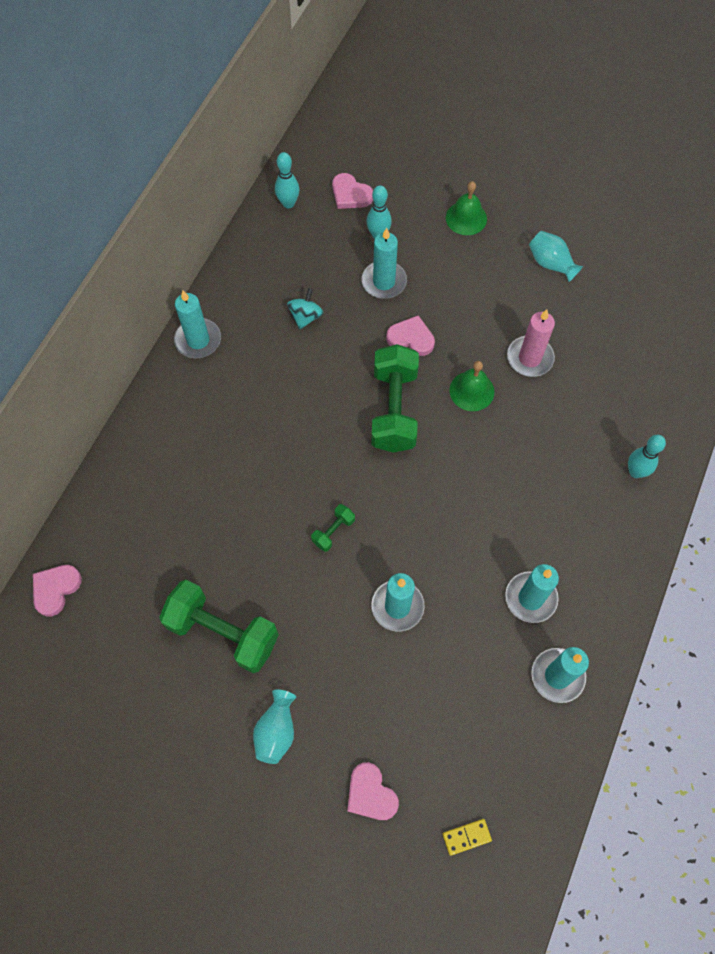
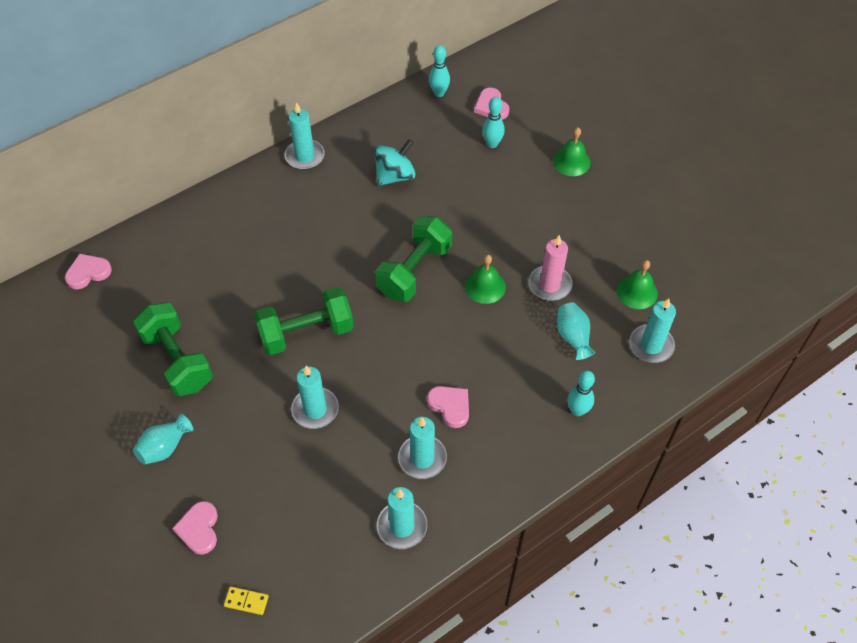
camera: 30 degrees right, 10 degrees down
(306, 316) = (395, 176): turquoise spinning top -> turquoise spinning top, size x1.52
(333, 531) = (306, 333): green dumbbell -> green dumbbell, size x2.23
(384, 282) = (472, 178): turquoise candle -> turquoise candle (651, 345)
(411, 338) = (464, 227): pink heart -> pink heart (450, 406)
(551, 264) = (618, 224): turquoise vase -> turquoise vase (573, 337)
(611, 324) = (637, 292): none -> green bell

